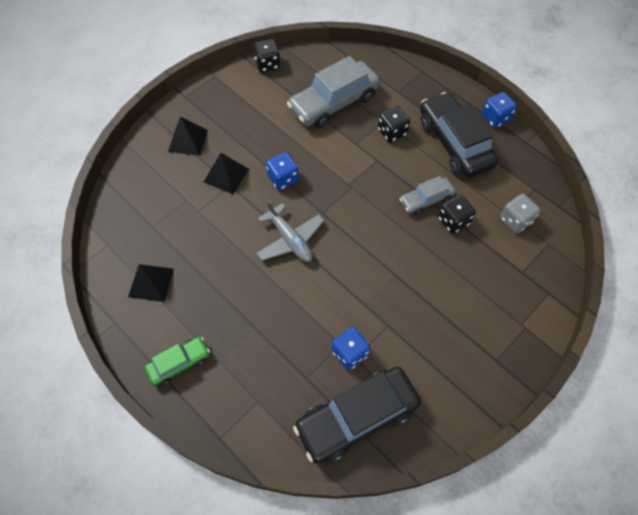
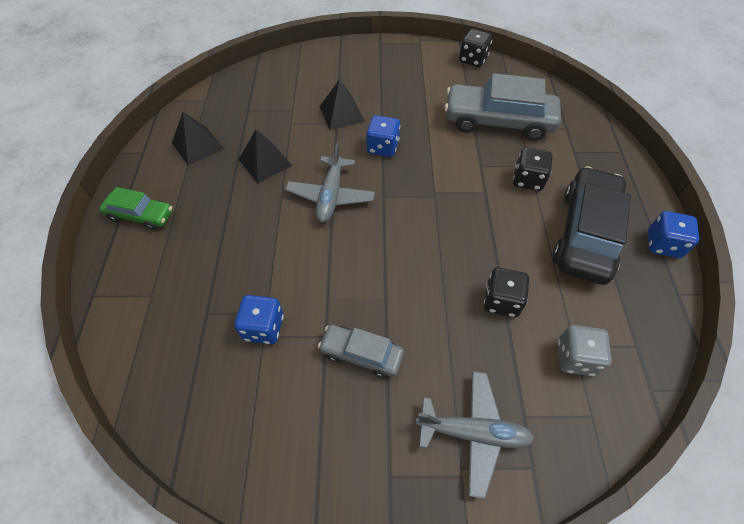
camera: 45 degrees right, 5 degrees down
(188, 140) = (344, 72): black pyramid -> black pyramid (265, 162)
(356, 417) = (200, 388): black car -> none
(426, 200) = (494, 260): grey car -> grey car (361, 354)
(510, 302) = (473, 433): none -> grey plane

